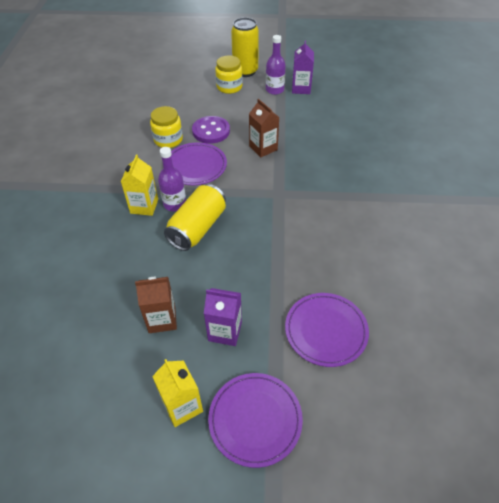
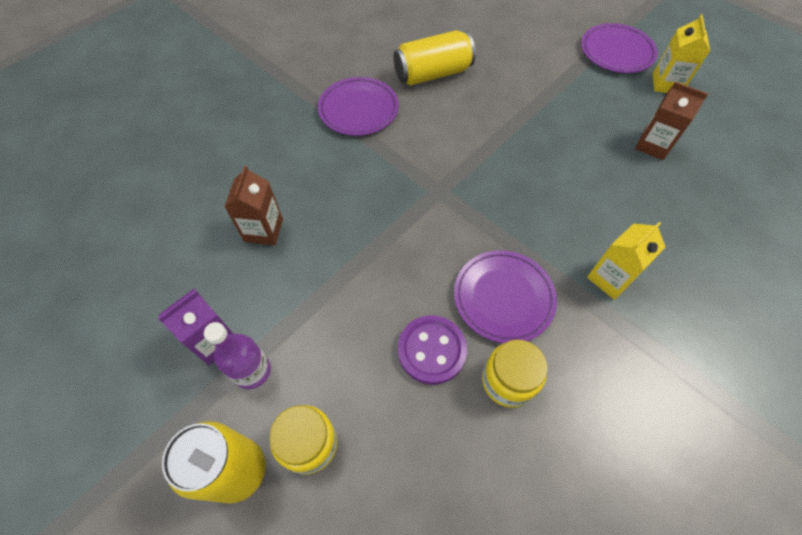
camera: 140 degrees left, 10 degrees up
(175, 204) = (569, 256): purple bottle -> none
(197, 228) = (562, 209): yellow can -> yellow can (432, 74)
(225, 331) = (601, 107): purple carton -> none
(263, 148) = (392, 264): brown carton -> brown carton (263, 230)
(326, 330) = (519, 64): purple plate -> purple plate (358, 109)

